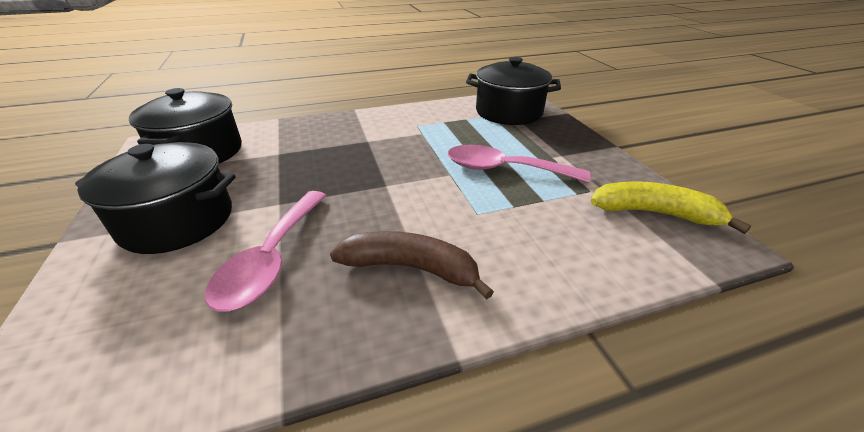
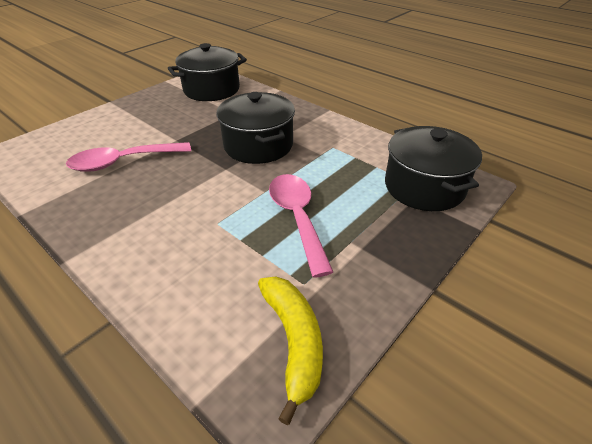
camera: 60 degrees right, 5 degrees up
(177, 220) = (141, 119): black pot -> black pot (258, 145)
(411, 268) = (136, 214): brown banana -> none

